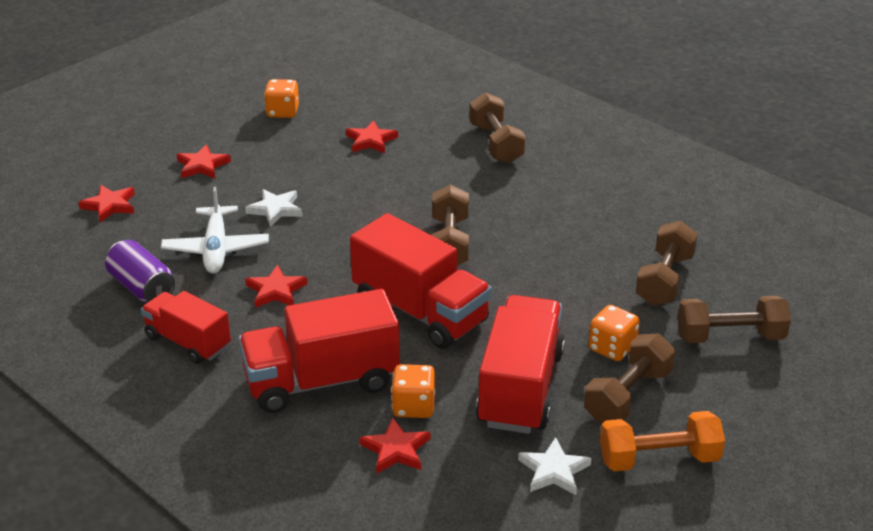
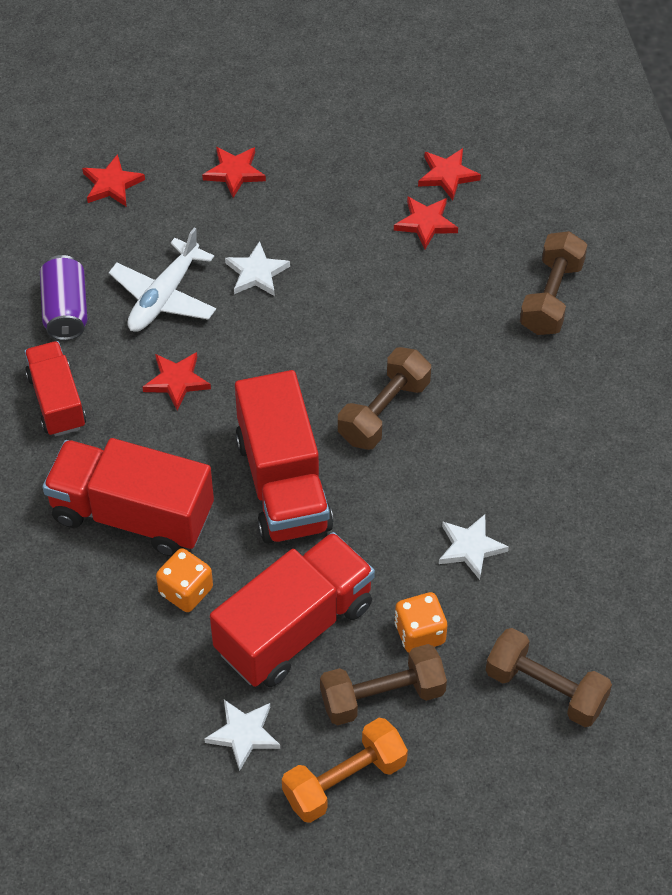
camera: 35 degrees right, 20 degrees up
(282, 112) = (371, 132): orange dice -> none
(396, 450) = (133, 628): red star -> red star (447, 175)
(591, 287) = (470, 547): none -> white star
(659, 459) = (344, 781): orange dumbbell -> orange dumbbell turned 60 degrees counterclockwise
(664, 280) = (551, 581): brown dumbbell -> none

